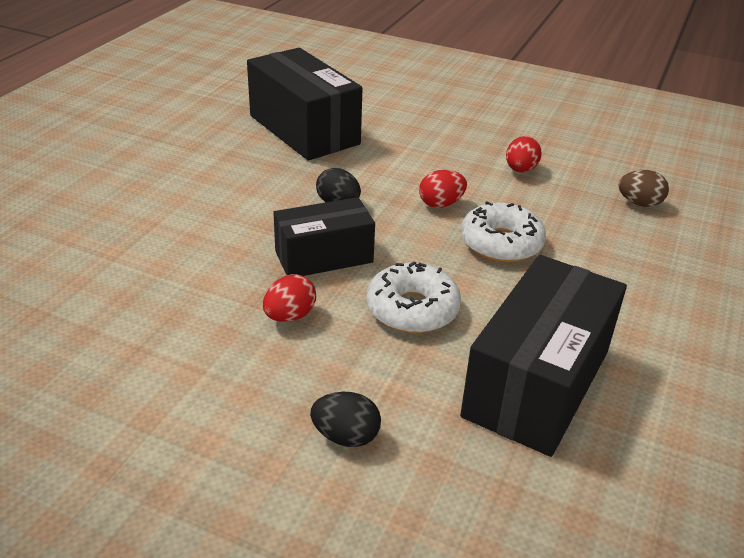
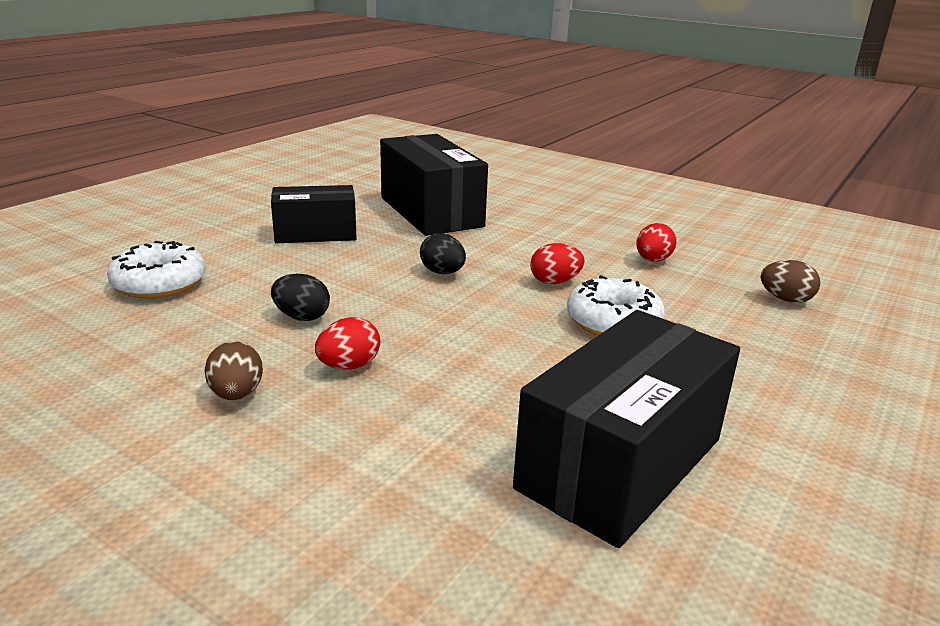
camera: 10 degrees right, 10 degrees down
(204, 357) = (236, 394): none -> brown egg
(324, 256) = (409, 316): black box -> black box (315, 233)
(346, 436) = (364, 493): black egg -> black egg (302, 317)
(412, 309) = (490, 373): white donut -> white donut (159, 283)

